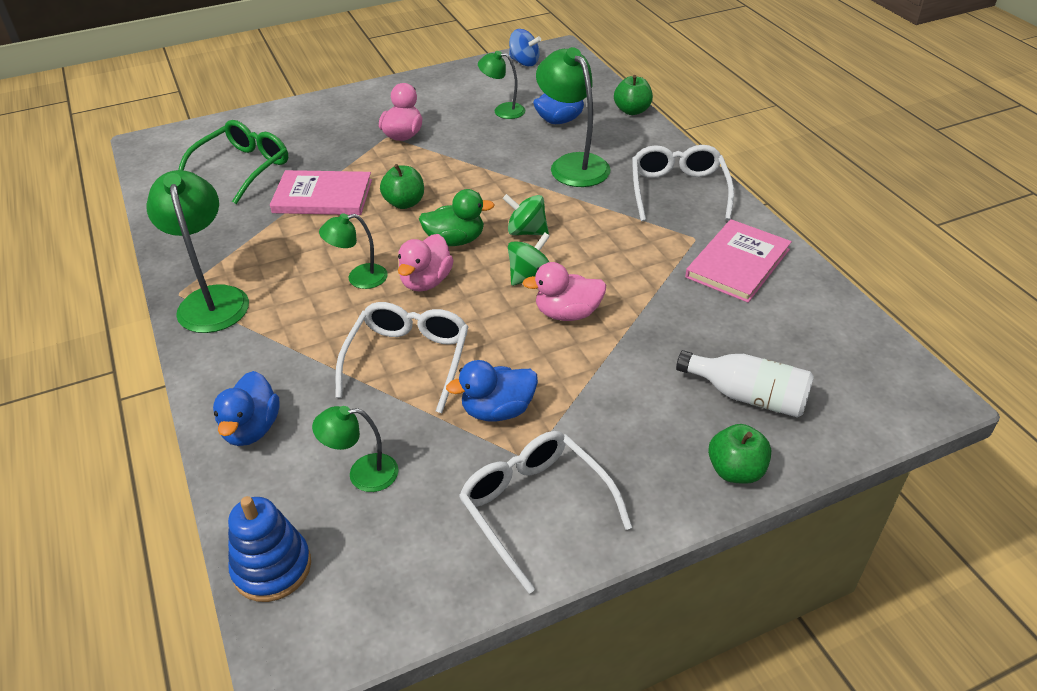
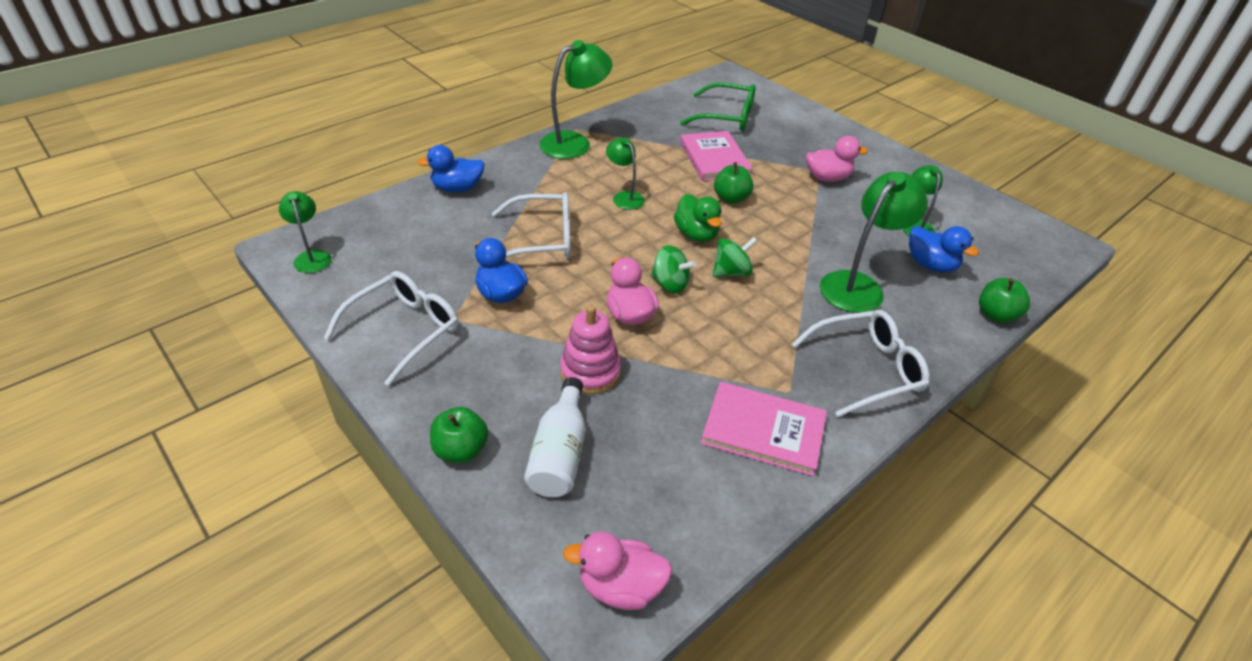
camera: 70 degrees right, 0 degrees up
(272, 567) = (345, 224): blue stacking toy -> none
(362, 473) = (426, 242): green lamp -> green lamp (312, 257)
(426, 281) = (636, 229): pink duck -> pink duck (620, 587)
(524, 62) = (1019, 224): blue spinning top -> none
(526, 231) = (731, 272): green spinning top -> green spinning top turned 60 degrees clockwise
(644, 357) = (590, 372): none -> pink stacking toy

